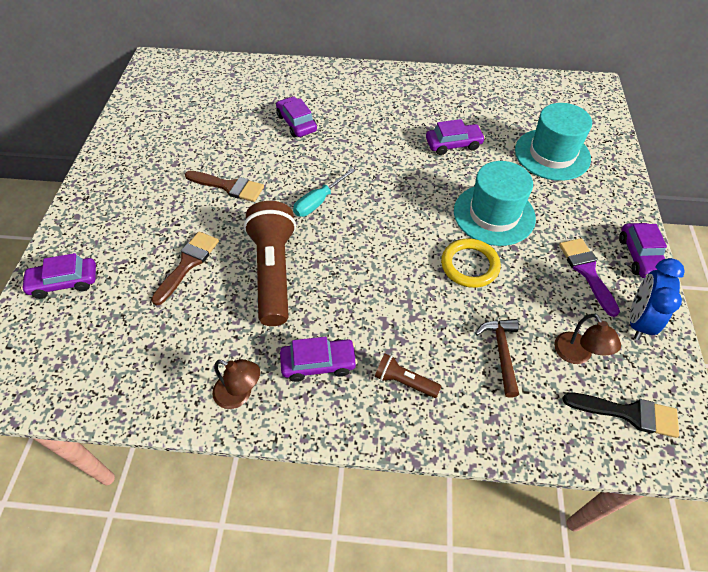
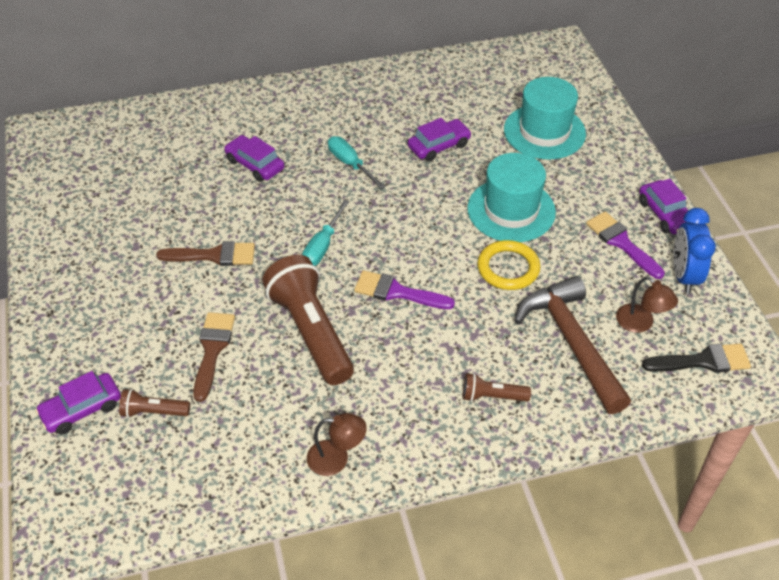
camera: 20 degrees left, 5 degrees down
(115, 302) = (153, 412): none -> brown flashlight
(318, 363) = (401, 405): purple car -> none
(362, 259) = (397, 292): none -> purple brush
(372, 141) = (350, 164): none -> turquoise screwdriver
(501, 353) = (572, 342): brown hammer -> brown hammer, size x1.85

